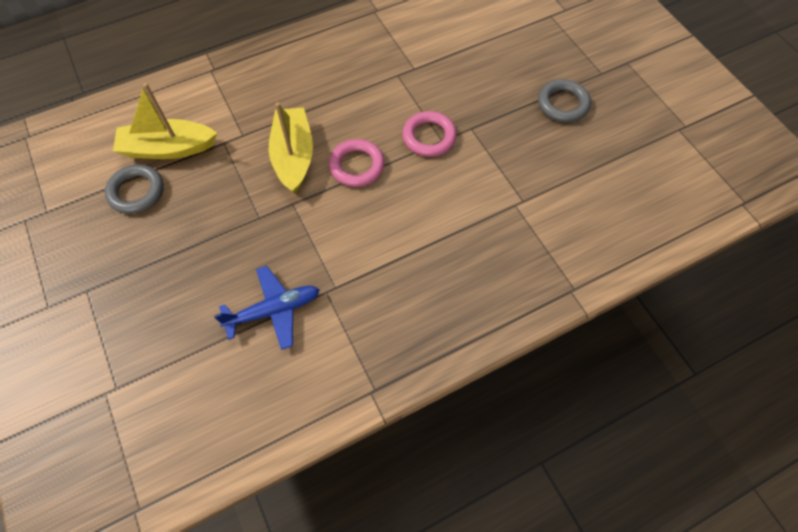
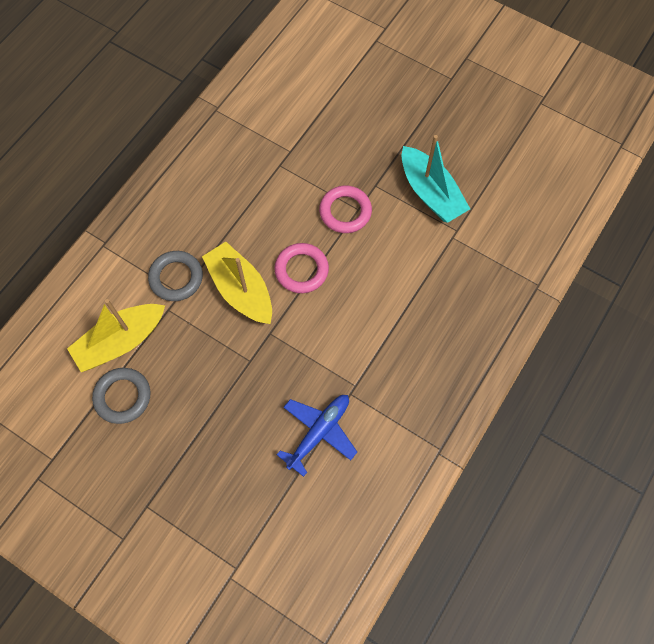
camera: 30 degrees left, 5 degrees up
(519, 157) = (430, 193): none -> turquoise boat
(562, 104) = (436, 124): grey ring -> grey ring (176, 278)

